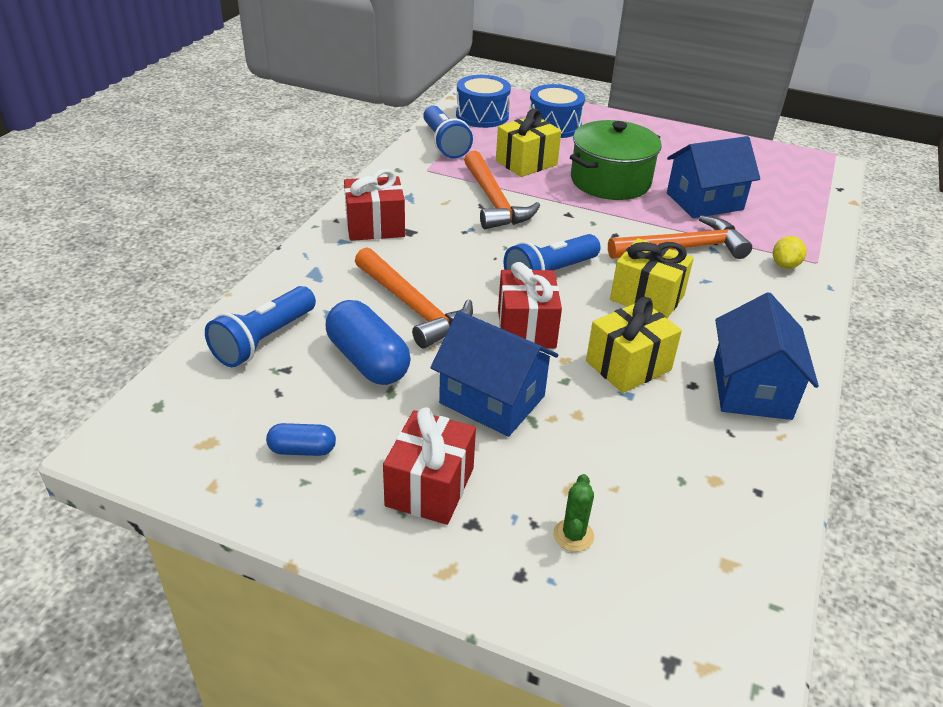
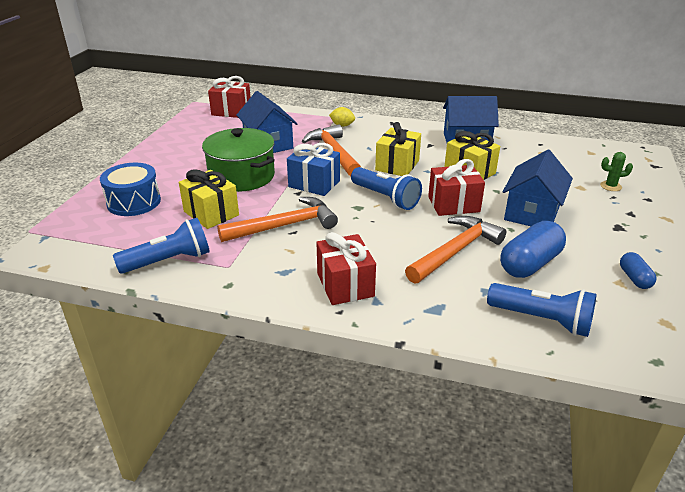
camera: 95 degrees left, 5 degrees down
(430, 487) = (619, 228): red gift -> red gift (231, 111)
(482, 116) = (102, 243): blue drum -> none
(590, 226) = (314, 184): none -> blue gift

